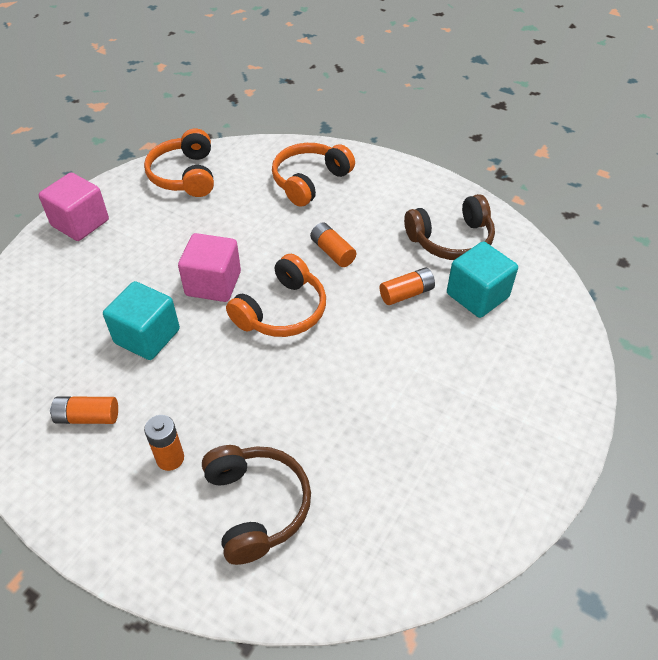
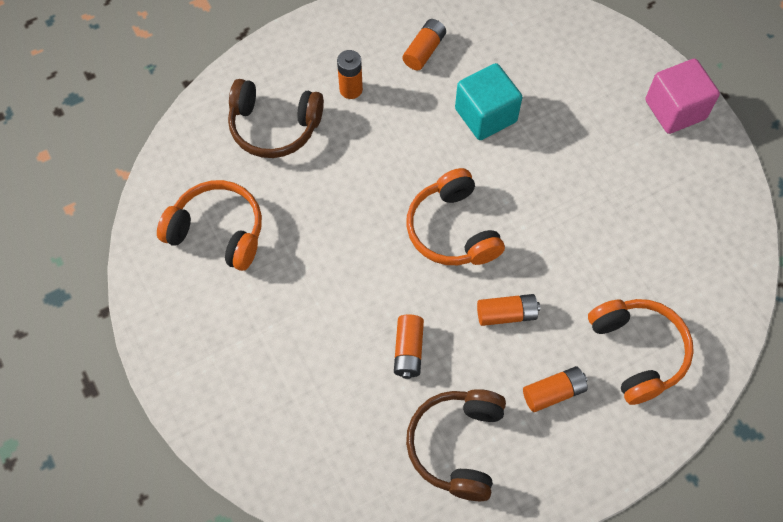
camera: 120 degrees right, 15 degrees up
(185, 175) = (712, 229): orange headphones -> orange headphones (218, 232)
(213, 284) = (522, 189): pink cube -> none
(372, 208) = (553, 392): none -> orange battery
(477, 295) = (365, 417): turquoise cube -> none

